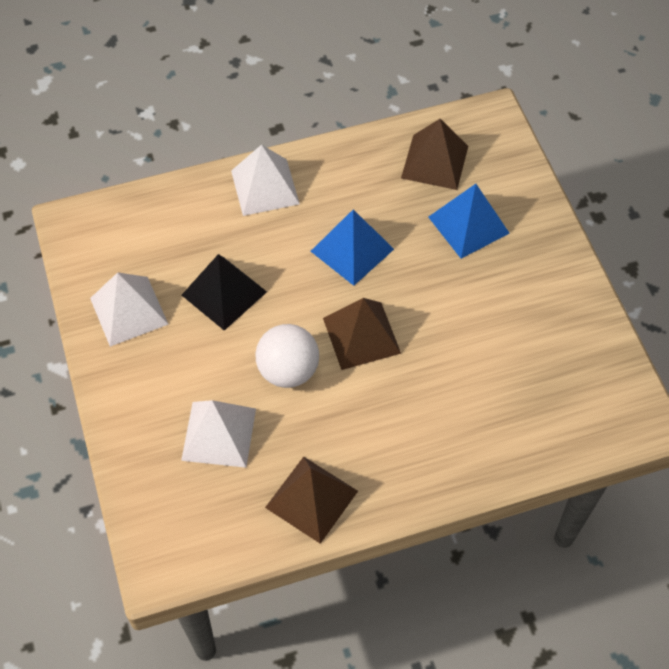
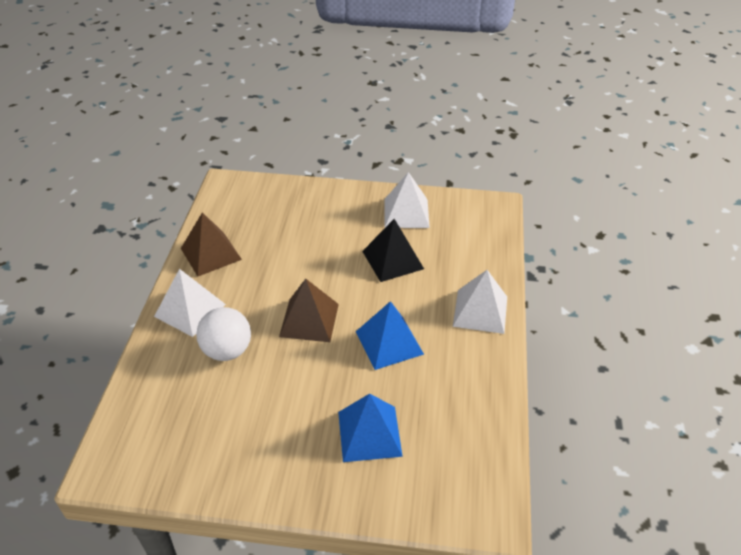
camera: 115 degrees right, 15 degrees down
(219, 434) = (287, 227): white pyramid -> white pyramid (190, 310)
(288, 370) = (308, 272): white ball -> white ball (227, 351)
(434, 161) = (454, 438): brown pyramid -> none

